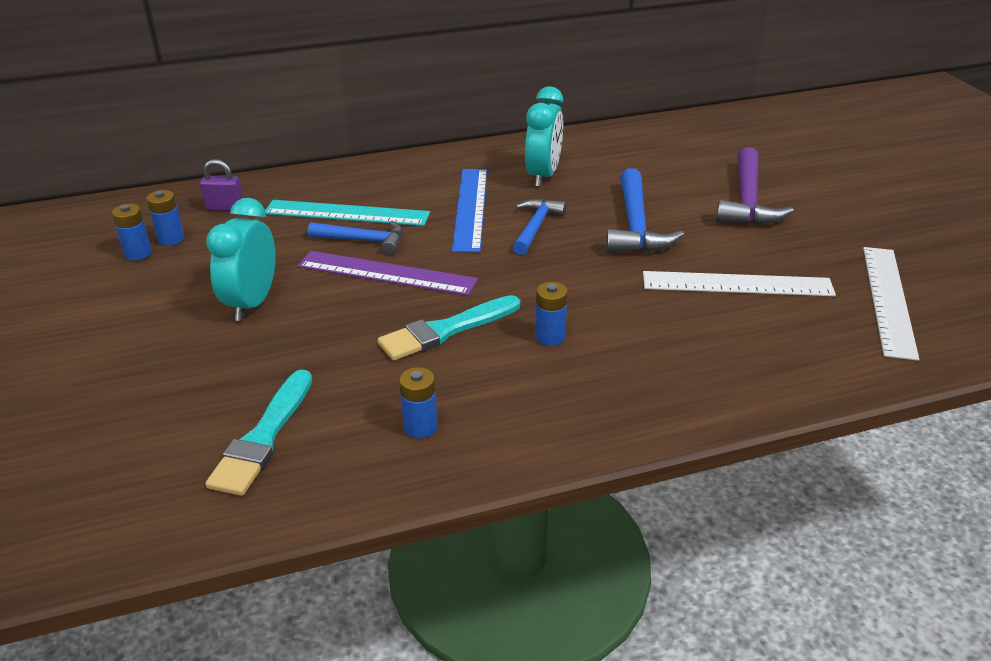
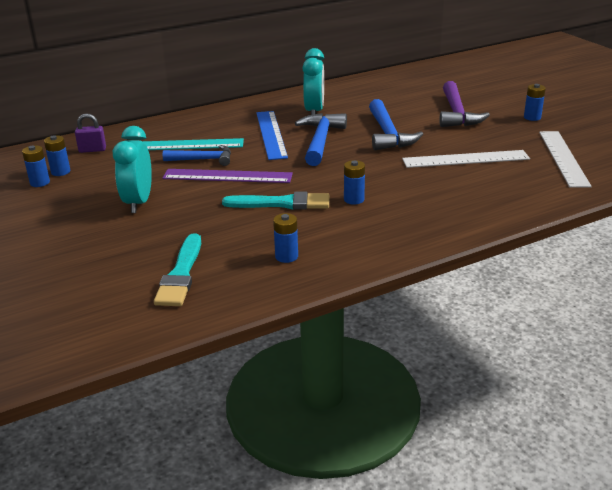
camera: 10 degrees left, 5 degrees down
(446, 330) = (282, 203): turquoise brush -> turquoise brush turned 135 degrees counterclockwise
(536, 227) = (320, 141): blue hammer -> blue hammer, size x1.51
(859, 220) = (532, 117): none -> blue battery

